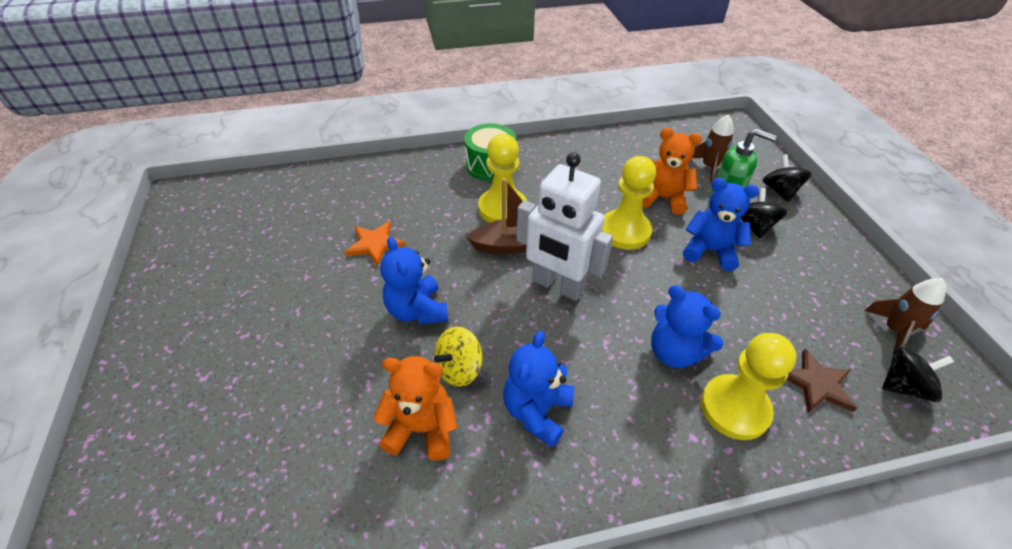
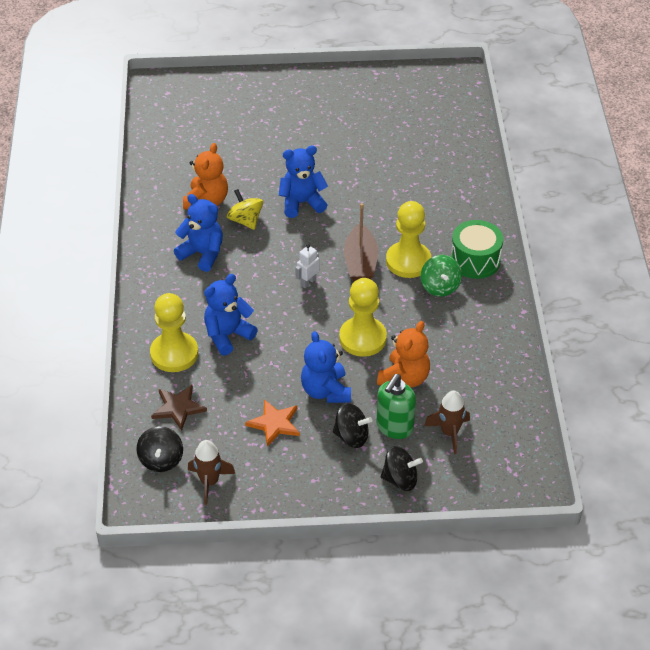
camera: 100 degrees right, 0 degrees up
(375, 244) = (377, 182): orange star -> orange star (274, 424)
(533, 184) = (440, 287): none -> green spinning top
(557, 285) = (308, 282): white robot -> white robot, size x0.41
(710, 251) = (326, 391): blue teddy bear -> blue teddy bear turned 135 degrees clockwise

